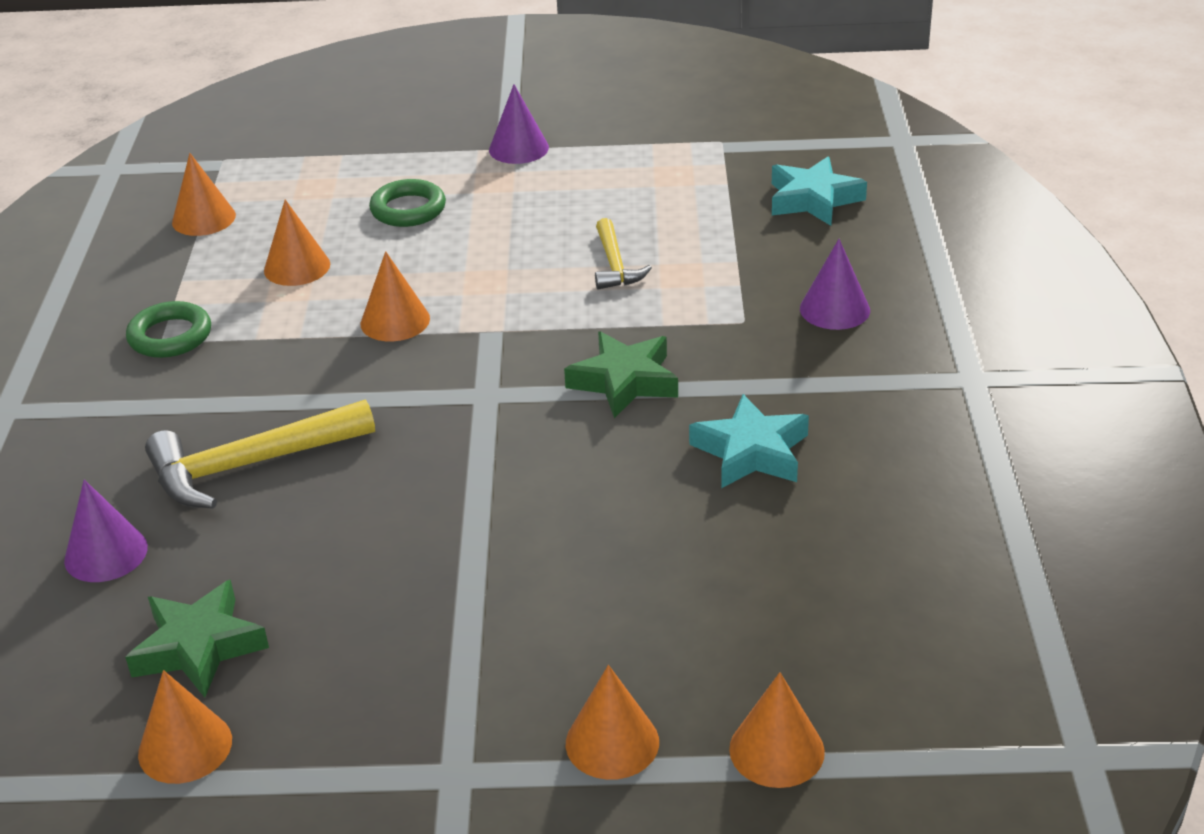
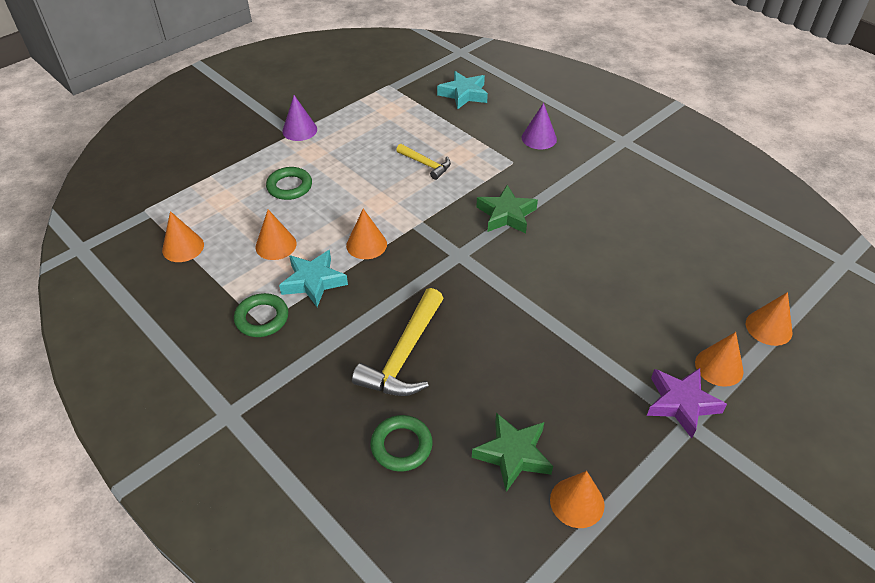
camera: 45 degrees left, 10 degrees up
(106, 553) = (401, 446): purple cone -> green ring
(484, 744) = (681, 404): none -> purple star
(751, 452) = (595, 216): turquoise star -> turquoise star (313, 282)

